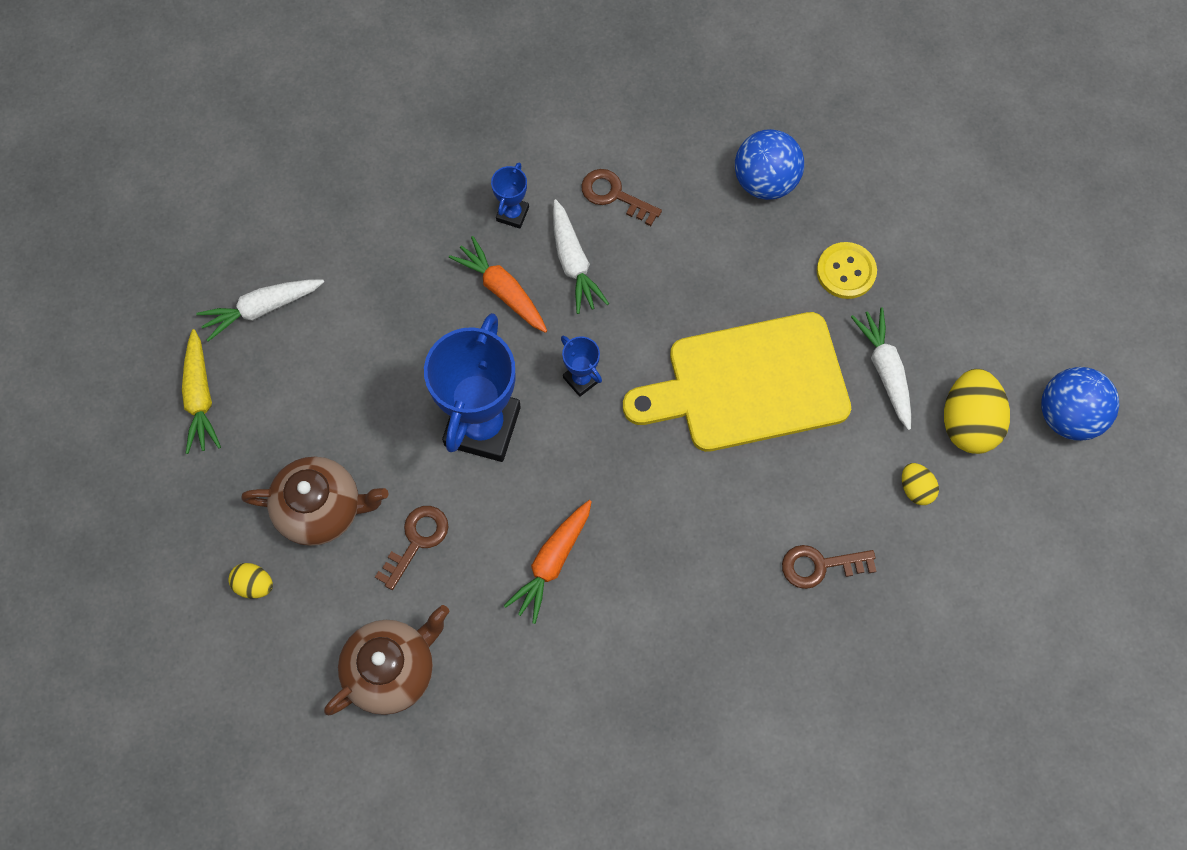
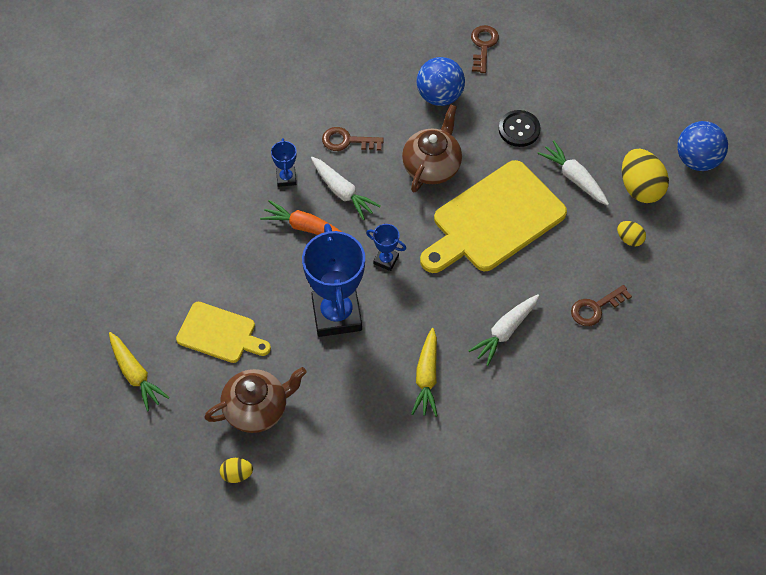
camera: 25 degrees left, 10 degrees down
(261, 309) = (147, 303): white carrot -> white carrot (505, 332)
(327, 388) = (220, 334): none -> yellow cutting board
(392, 669) = (358, 486): brown teapot -> brown teapot (432, 166)
(416, 541) = (331, 402): brown key -> brown key (483, 46)
(551, 563) = (426, 378): orange carrot -> yellow carrot
(846, 271) = (519, 129): yellow button -> black button

